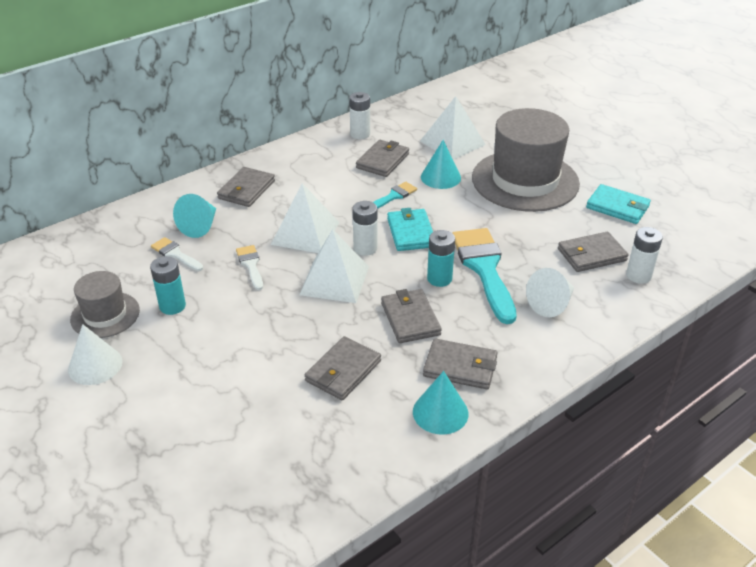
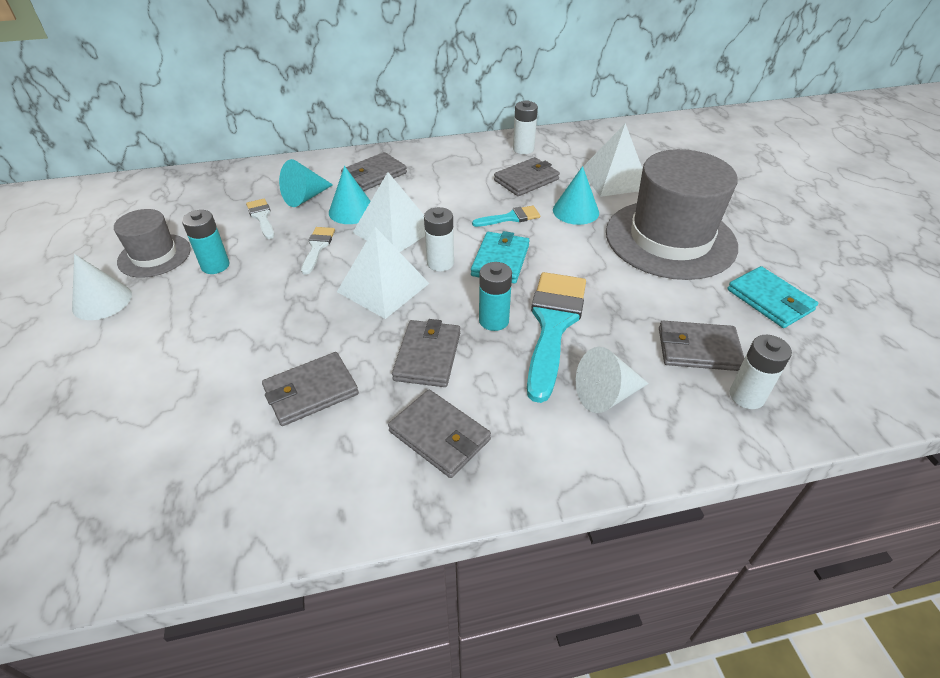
camera: 25 degrees right, 5 degrees up
(440, 412) = (374, 485): turquoise cone -> turquoise cone (351, 211)

